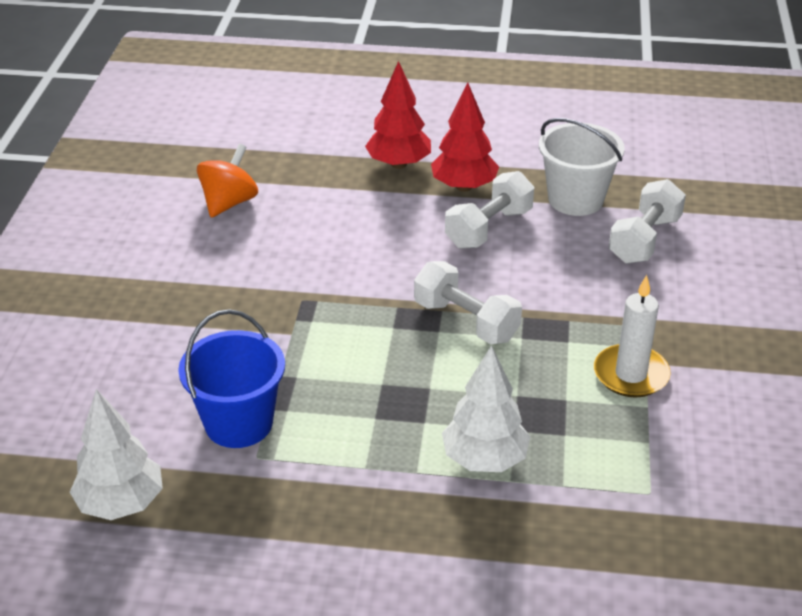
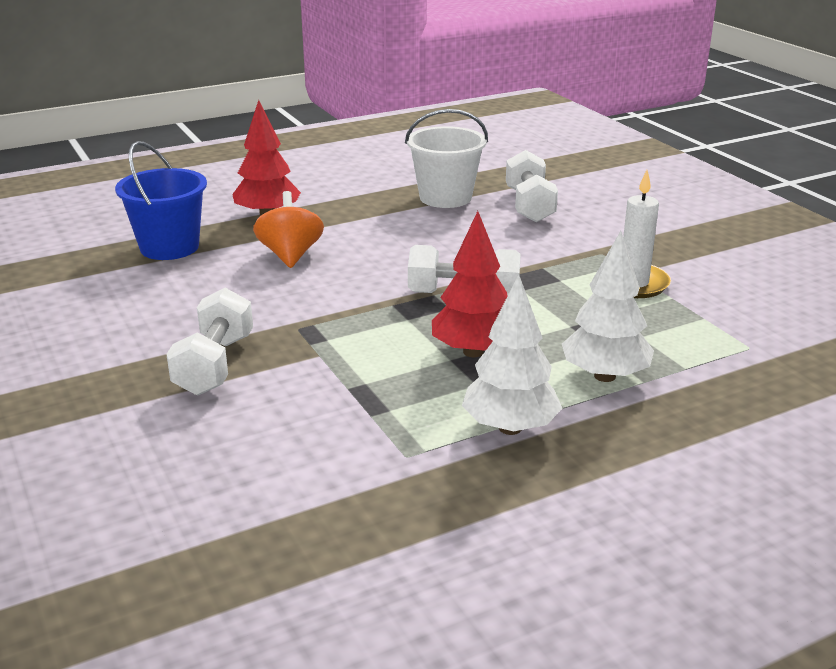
camera: 35 degrees left, 10 degrees down
(121, 503) = (314, 553): white tree -> white tree (510, 428)
(229, 203) = (133, 285): orange spinning top -> orange spinning top (290, 255)
(239, 423) = (355, 438): blue bucket -> blue bucket (169, 247)
(464, 187) = (344, 214): red tree -> red tree (473, 352)
(488, 228) = (401, 233): white dumbbell -> white dumbbell (214, 365)

